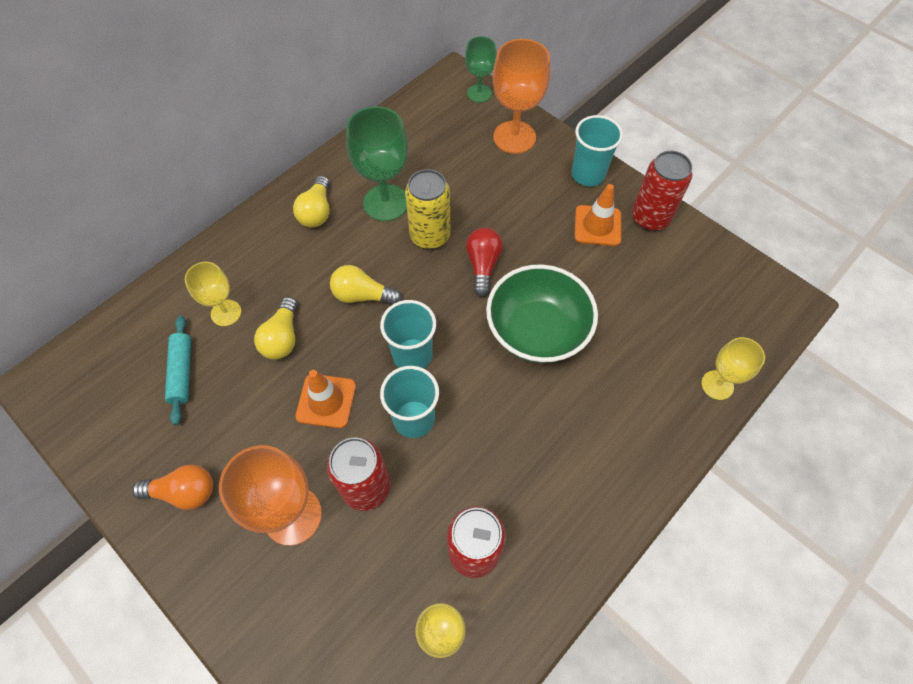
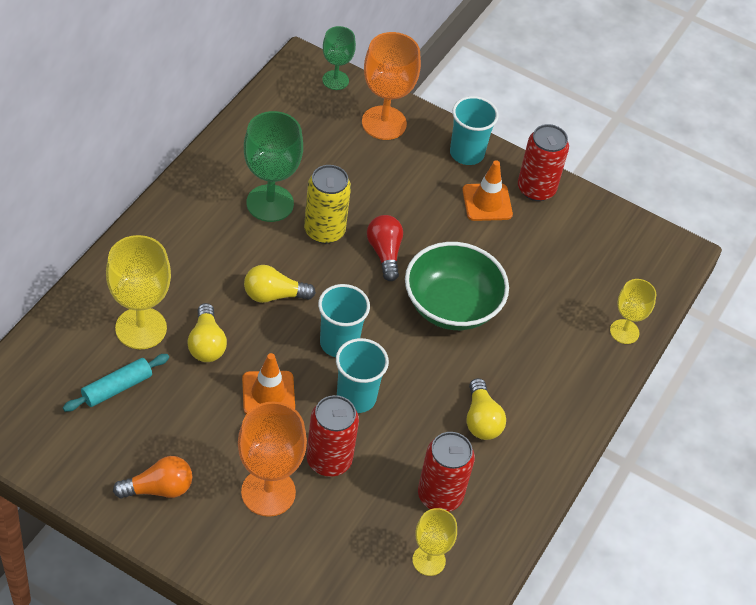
camera: 20 degrees left, 10 degrees down
(182, 372) = (117, 388): turquoise rolling pin -> turquoise rolling pin turned 75 degrees clockwise
(226, 313) = (141, 328): yellow goblet -> yellow goblet, size x1.66
(317, 211) = (201, 220): yellow light bulb -> yellow light bulb (481, 420)

